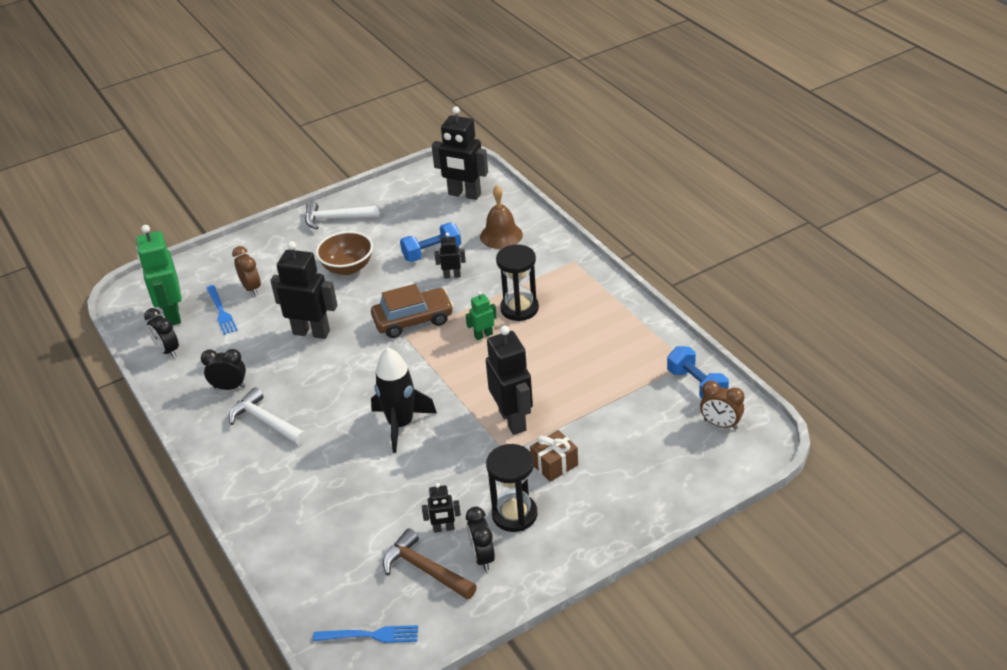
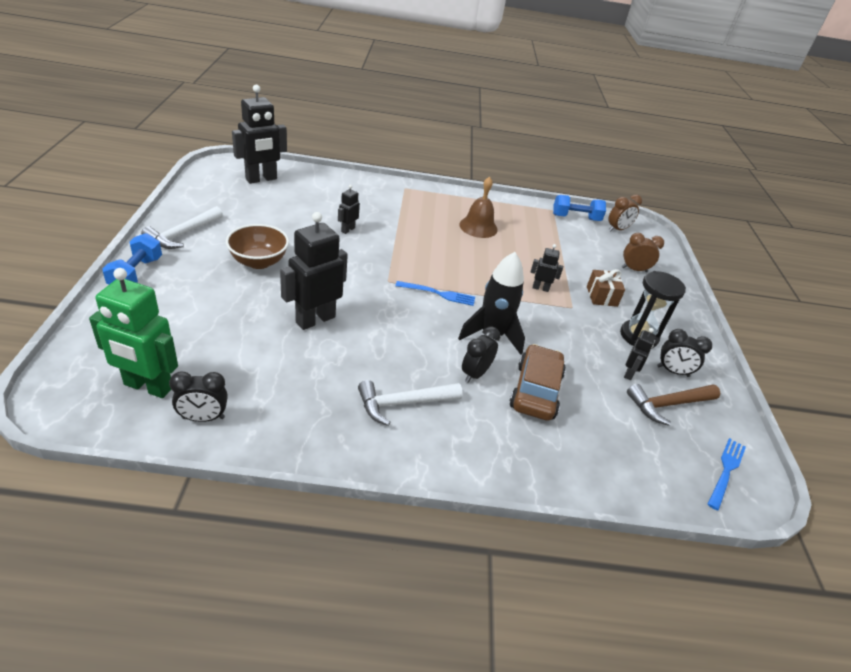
camera: 65 degrees left, 0 degrees up
(221, 312) = (200, 353): blue fork -> blue fork (439, 294)
(229, 387) = (324, 402): black clock -> black clock (475, 374)
(251, 288) = (196, 319): brown clock -> brown clock (634, 269)
(413, 320) = (374, 269): brown car -> brown car (535, 391)
(432, 252) = (306, 222): blue dumbbell -> blue dumbbell (136, 274)
(483, 335) = (434, 253): green robot -> none
(501, 235) = (334, 192): brown bell -> brown bell (478, 227)
(513, 420) = (540, 288): black robot -> black robot, size x0.49
(519, 308) = (425, 227): black hourglass -> none

